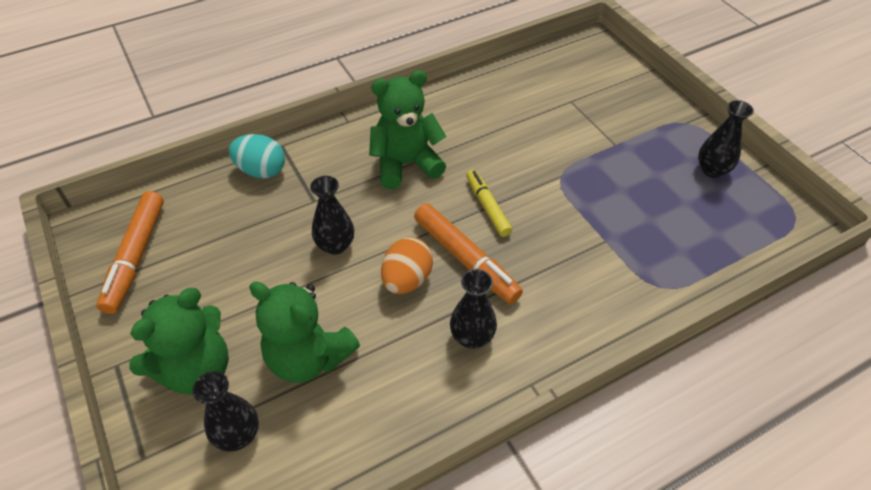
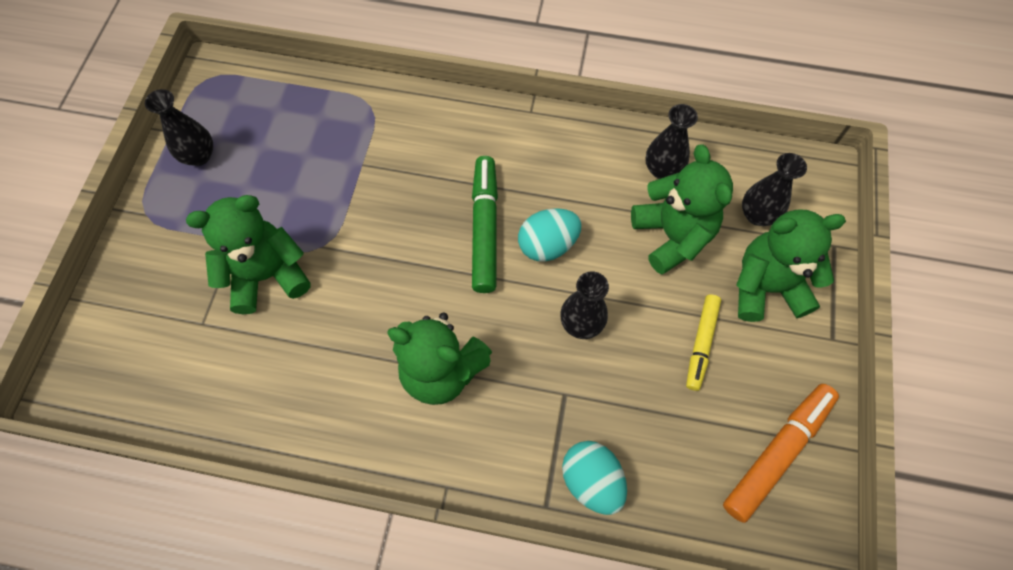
camera: 140 degrees left, 15 degrees up
(407, 280) = (547, 245): orange egg -> turquoise egg
(465, 259) = (485, 228): orange marker -> green marker
(472, 337) = (539, 166): black vase -> black vase (662, 169)
(487, 207) = (417, 263): yellow marker -> yellow marker (701, 344)
(570, 141) = (267, 275): none -> green teddy bear

